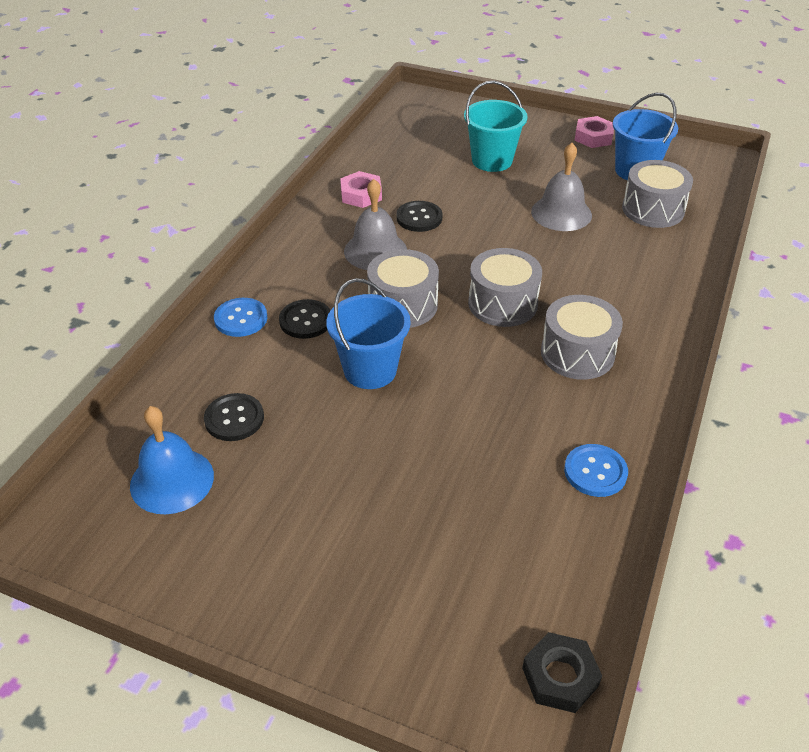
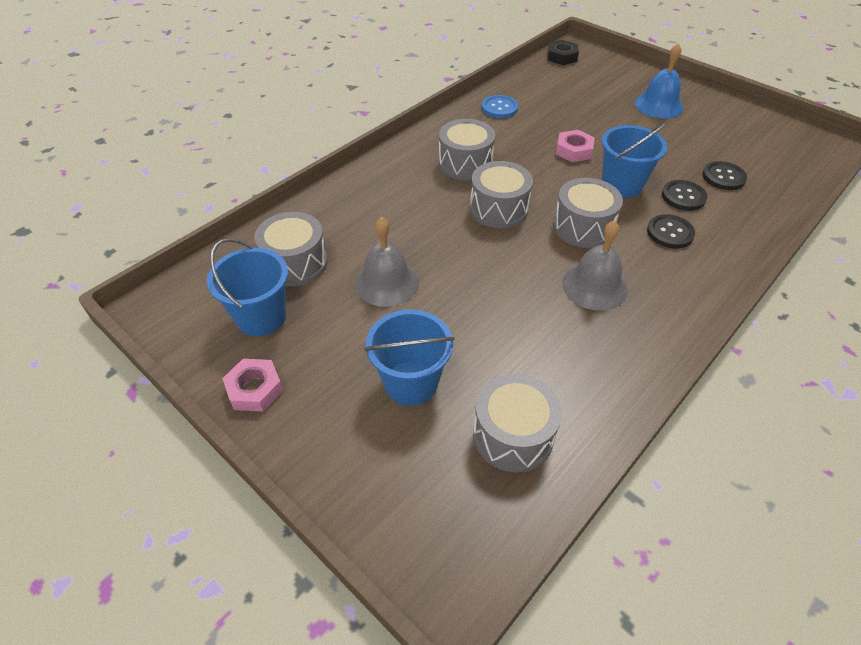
camera: 160 degrees left, 5 degrees up
(172, 480) = (759, 154): blue bell -> blue bell (658, 105)
(241, 319) = (728, 247): blue button -> none
(361, 195) = (595, 369): pink nut -> pink nut (574, 150)
(407, 151) = (513, 435): none -> grey drum
(419, 218) = (537, 315): black button -> black button (683, 196)
(492, 160) = (411, 383): turquoise bucket -> blue bucket

